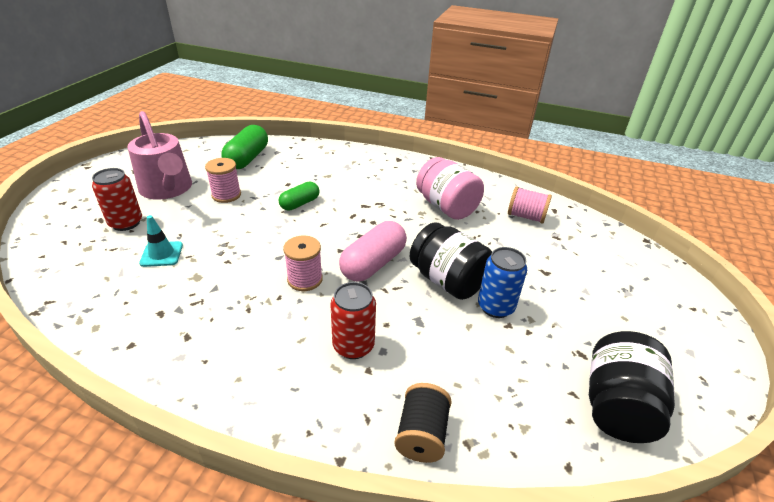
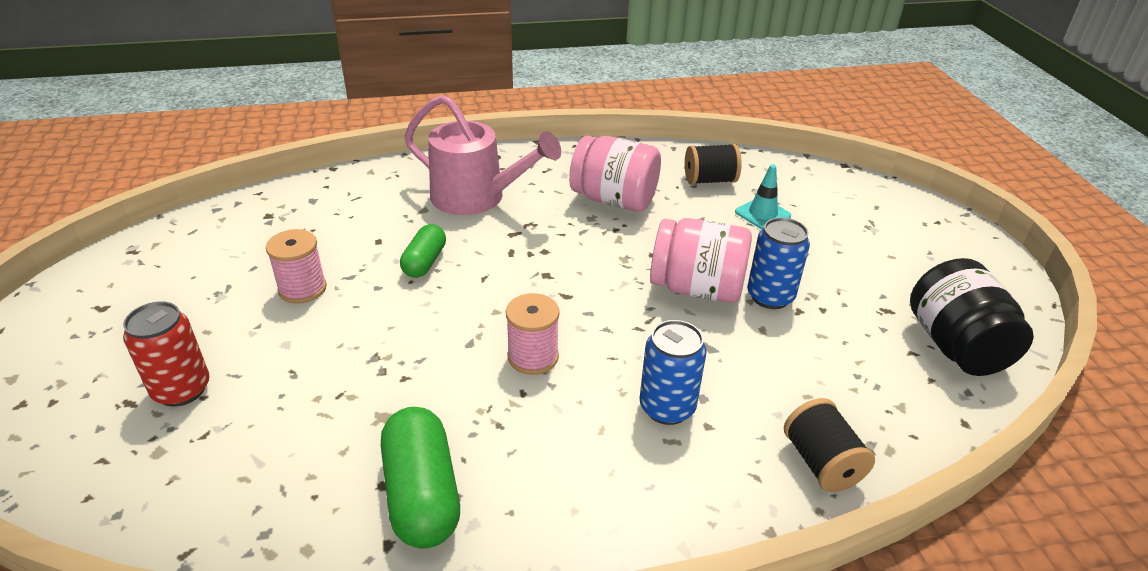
camera: 30 degrees left, 0 degrees up
(161, 254) = (295, 409): turquoise traffic cone -> turquoise traffic cone (762, 214)
(168, 189) = (195, 314): pink watering can -> pink watering can (477, 197)
(247, 158) = (276, 224): green capsule -> green capsule (422, 494)
(353, 346) = (667, 407): red can -> blue can
(373, 263) = (596, 303): pink capsule -> none
(447, 281) = (696, 288): black jar -> pink jar
(526, 216) = (709, 180): pink spool -> black spool

